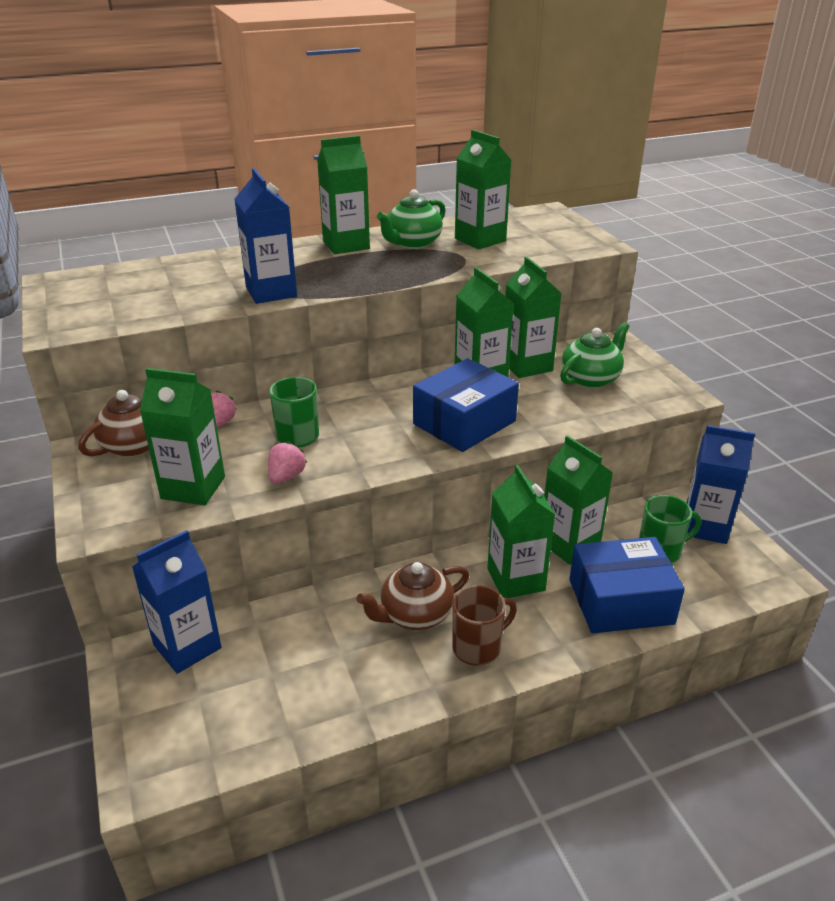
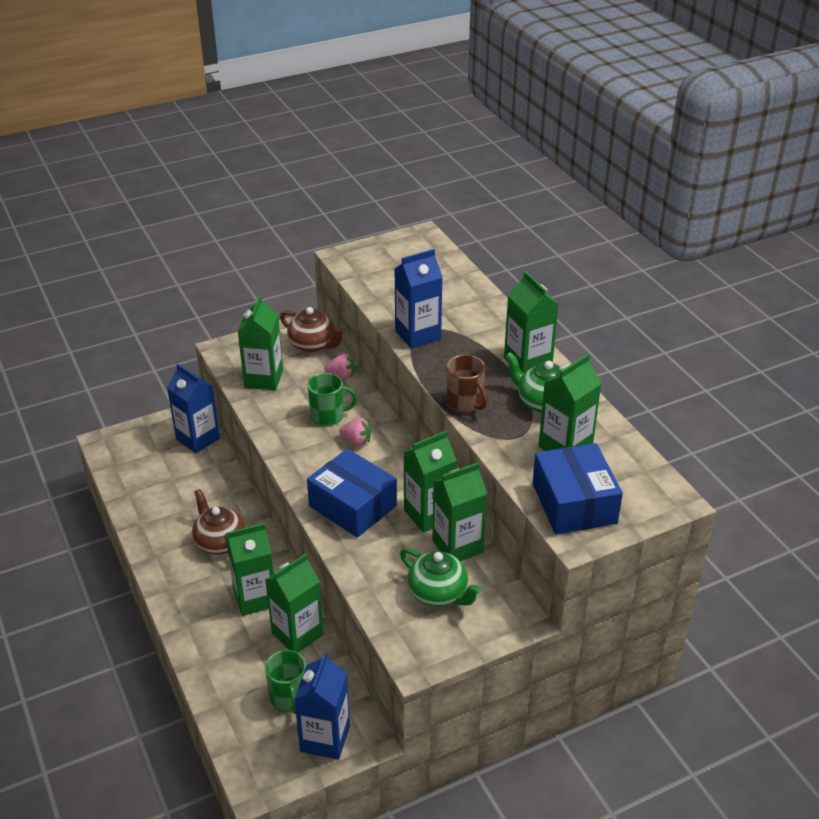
camera: 85 degrees right, 5 degrees up
(286, 477) = (276, 418): pink strawberry -> pink strawberry (356, 441)
(478, 647) = (186, 577): brown mug -> brown mug (465, 404)
(620, 601) = (228, 663): blue box -> blue box (574, 503)

